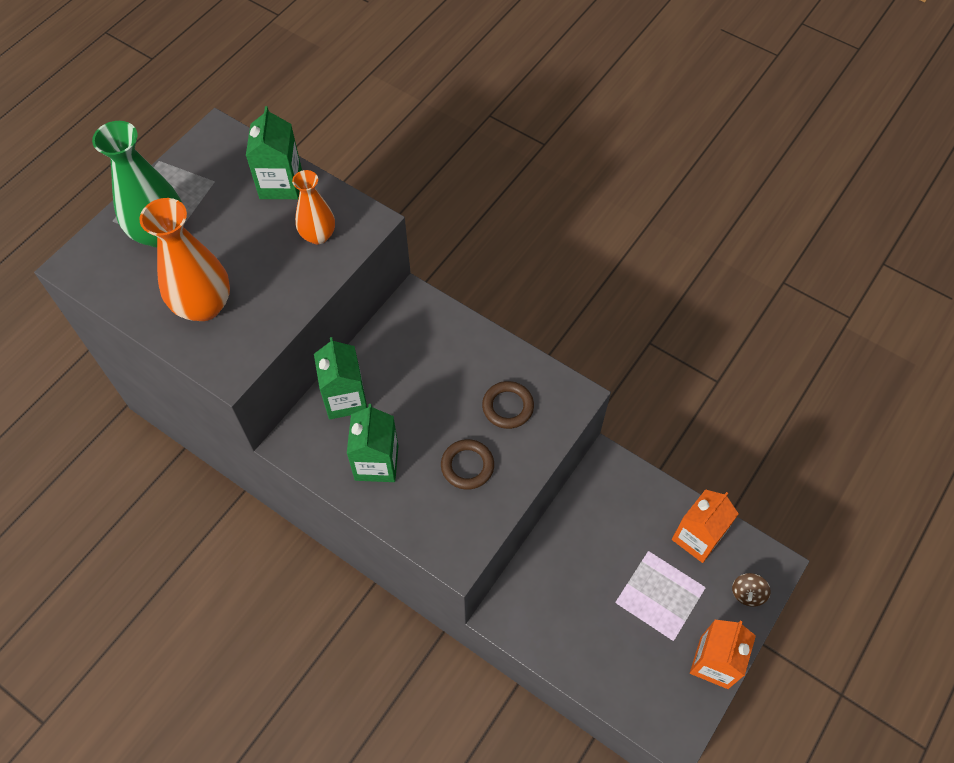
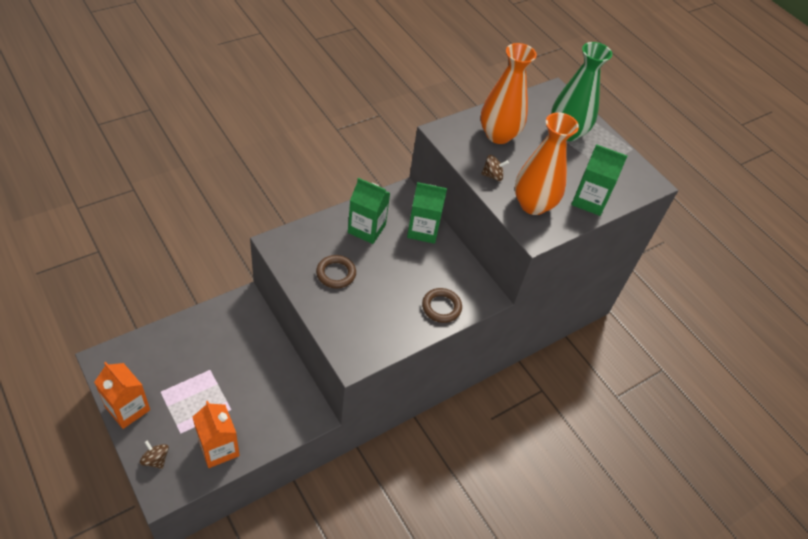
camera: 105 degrees right, 10 degrees down
(288, 290) = (492, 175): none -> brown spinning top
(318, 235) = (533, 205): orange vase -> orange vase, size x1.63
(507, 407) = (368, 315): brown ring -> brown ring (441, 307)

